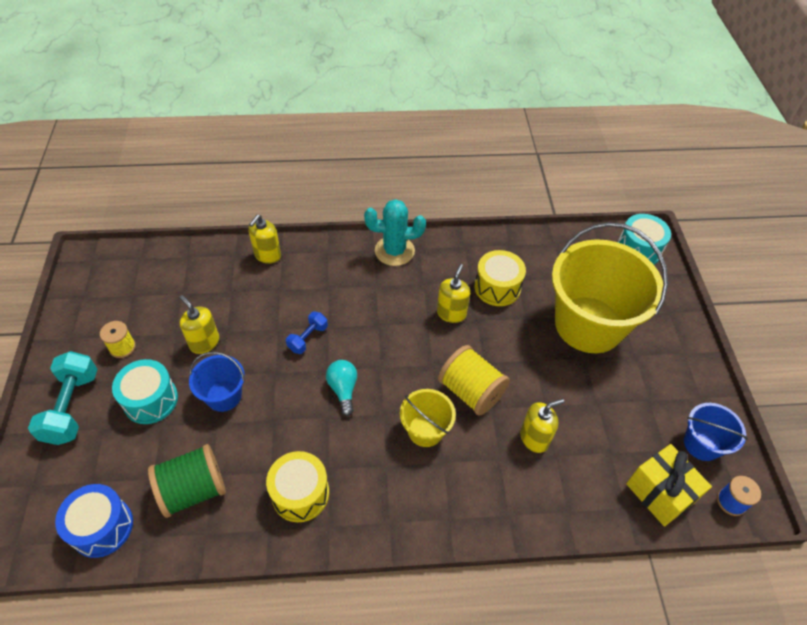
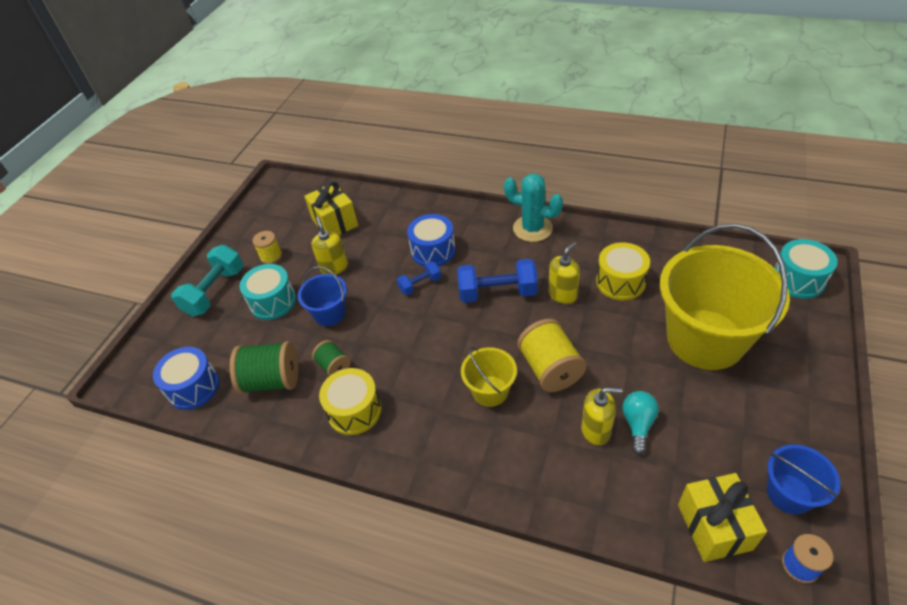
camera: 30 degrees right, 5 degrees down
(181, 290) = (335, 223): none -> yellow gift
(256, 453) = (334, 366): none -> green spool
(267, 255) = (417, 209): yellow soap dispenser -> none
(305, 298) = (433, 251): none -> blue drum
(343, 389) = (431, 335): turquoise light bulb -> turquoise light bulb (638, 424)
(389, 327) = (497, 293): none -> blue dumbbell

